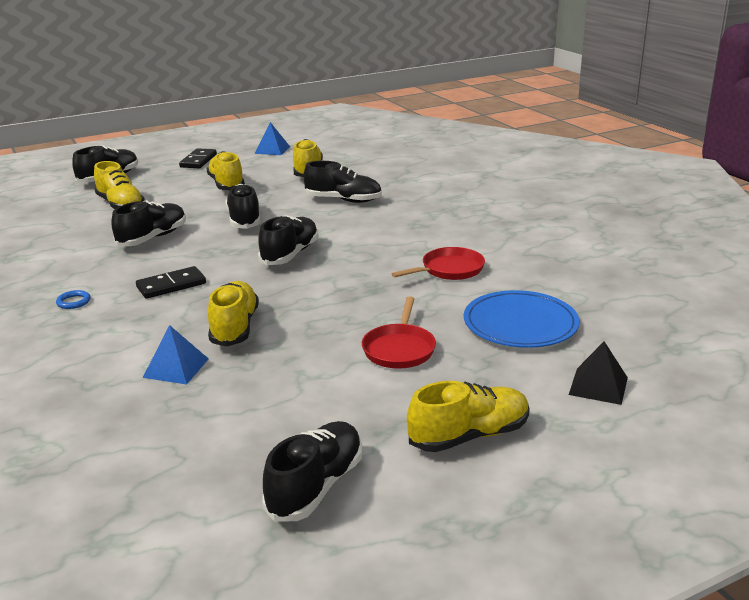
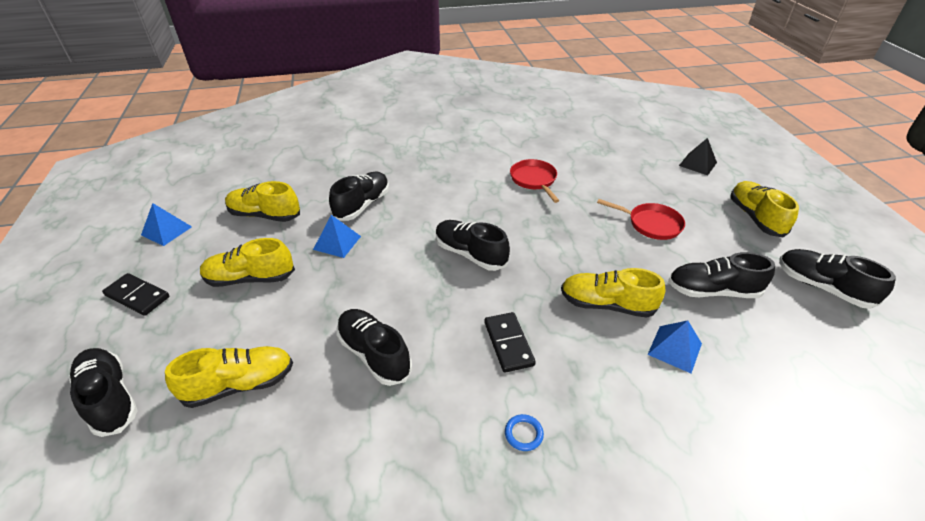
camera: 75 degrees left, 15 degrees up
(244, 220) = (368, 275): black shoe -> black shoe (712, 291)
(283, 202) = (337, 242): none -> blue pyramid
(520, 324) = (622, 171): blue plate -> none

